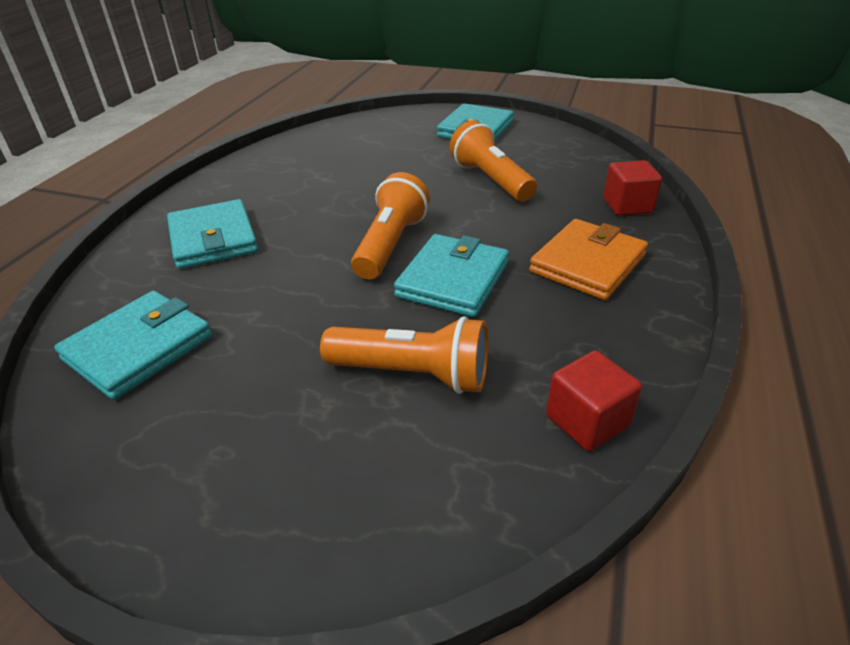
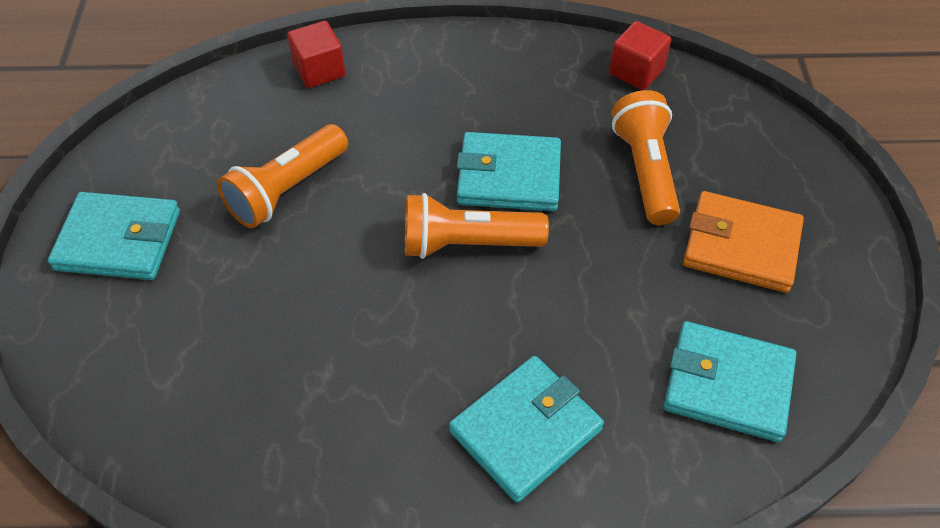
camera: 110 degrees left, 15 degrees up
(587, 263) = (442, 89): orange wallet -> orange wallet (741, 245)

